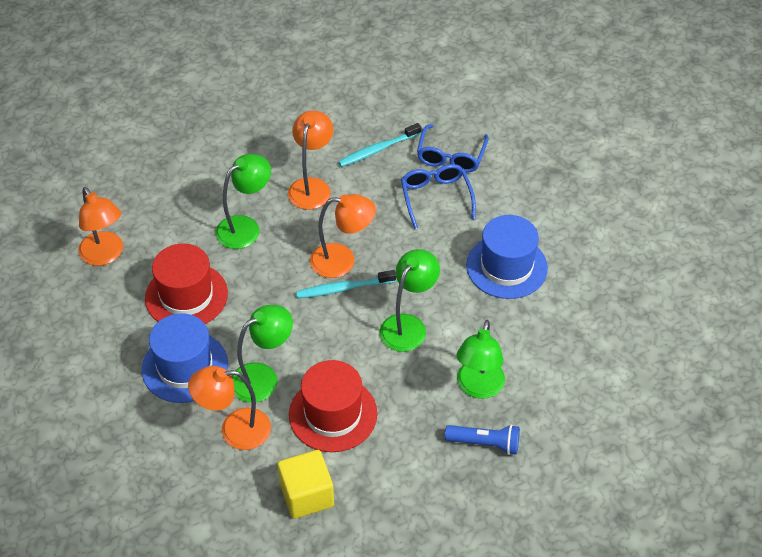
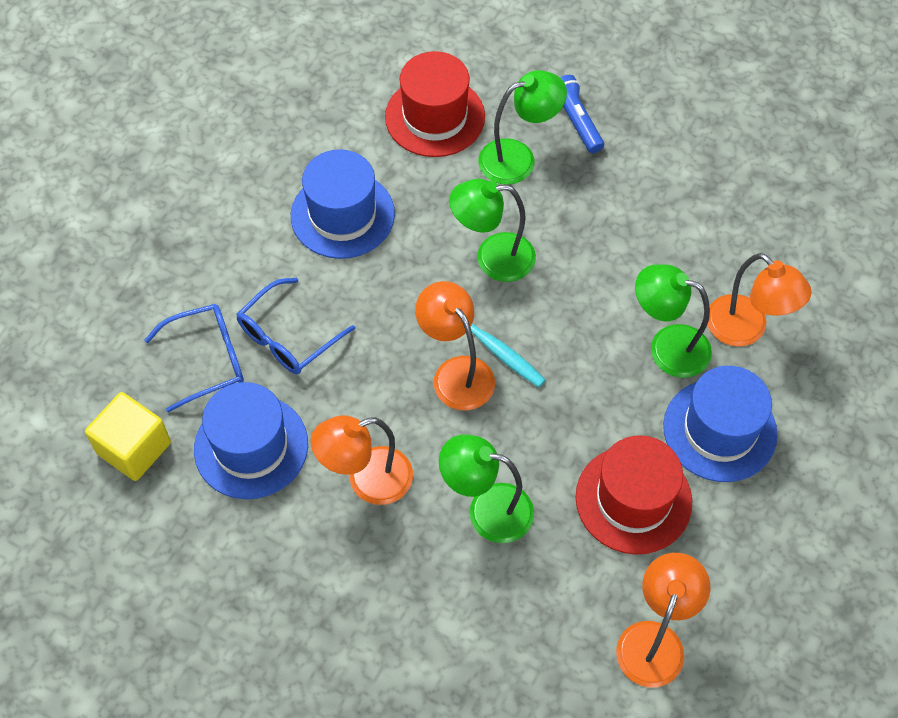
camera: 125 degrees left, 10 degrees up
(307, 495) = (753, 224): yellow cube -> yellow cube (134, 448)
(333, 414) = (653, 258): red hat -> red hat (435, 117)
(378, 150) = (251, 446): turquoise toothbrush -> blue hat

